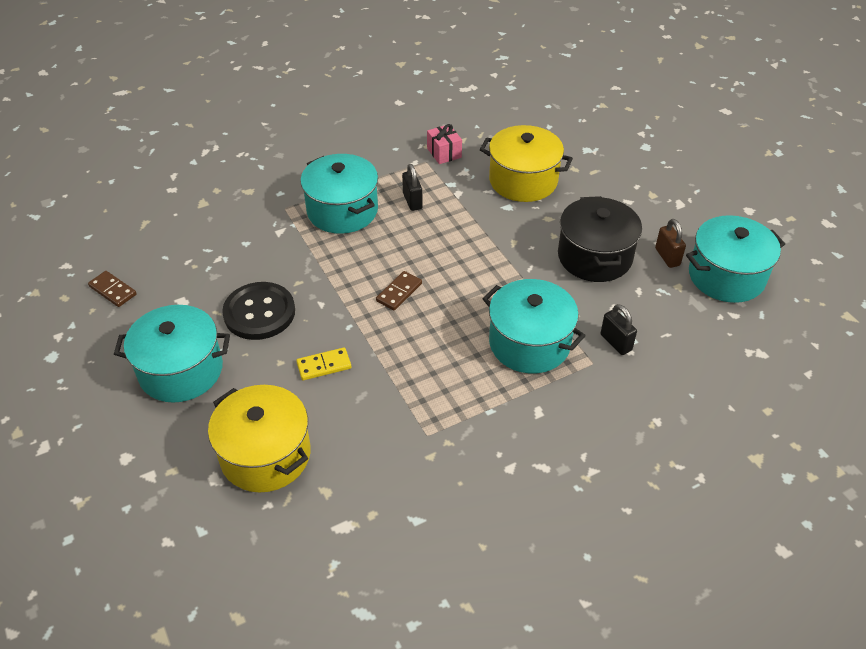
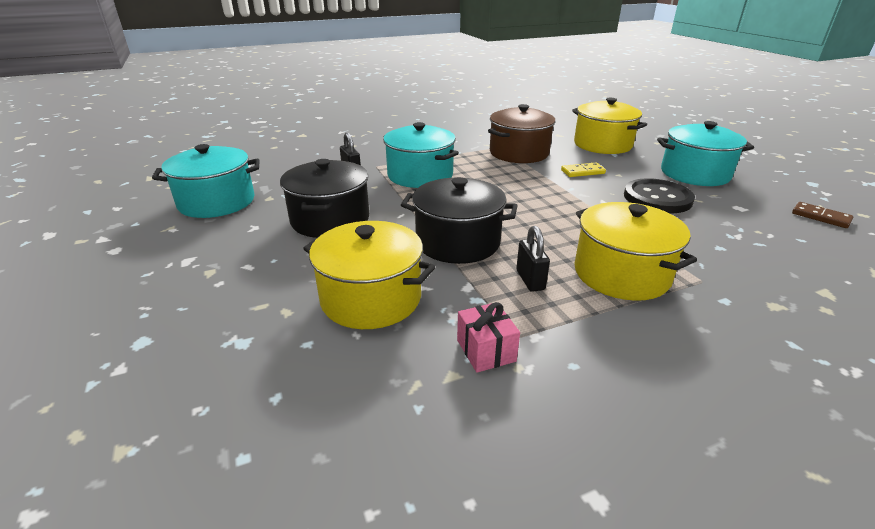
camera: 175 degrees left, 15 degrees down
(342, 211) = (621, 274): turquoise pot -> yellow pot
(399, 292) = (531, 205): brown domino -> none
(401, 415) = (519, 153): none -> brown pot
(470, 235) = (458, 242): none -> black pot
(667, 257) = (257, 216): brown padlock -> none

